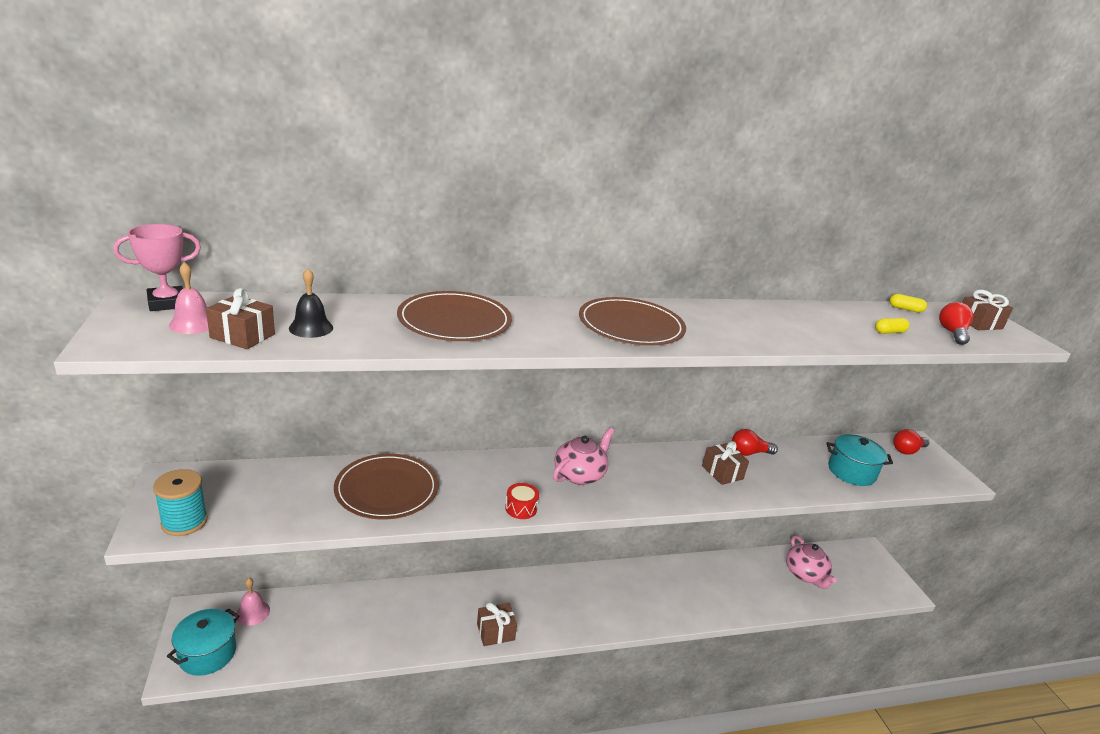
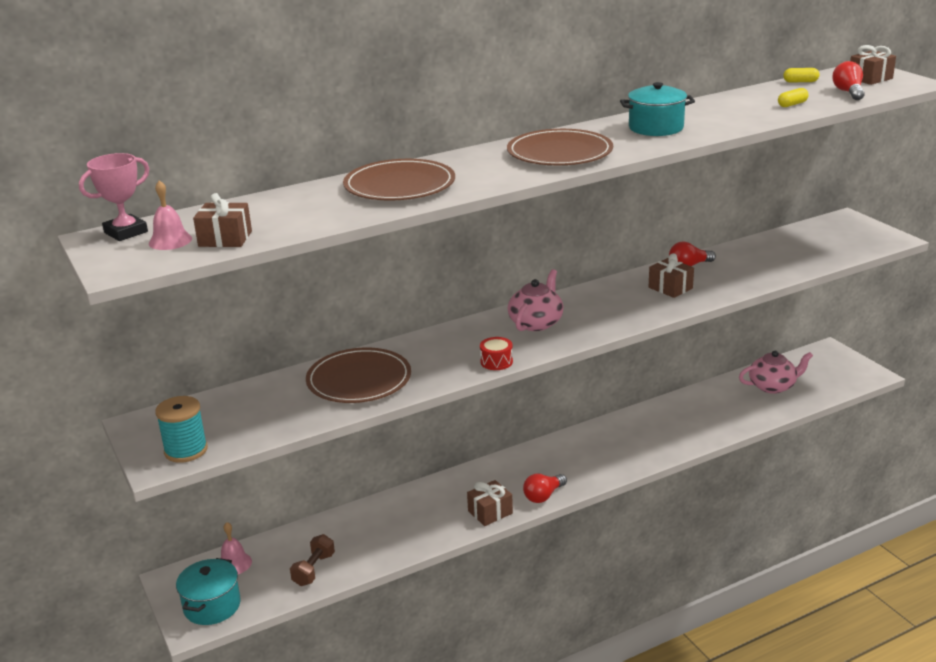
camera: 10 degrees left, 0 degrees up
(311, 328) = (278, 219): black bell -> none
(313, 643) = (314, 569): none -> brown dumbbell
(805, 574) = (773, 386): pink teapot -> pink teapot turned 75 degrees counterclockwise
(851, 472) = (791, 258): turquoise pot -> turquoise pot (656, 128)
(907, 450) = (838, 227): red light bulb -> red light bulb (543, 496)

